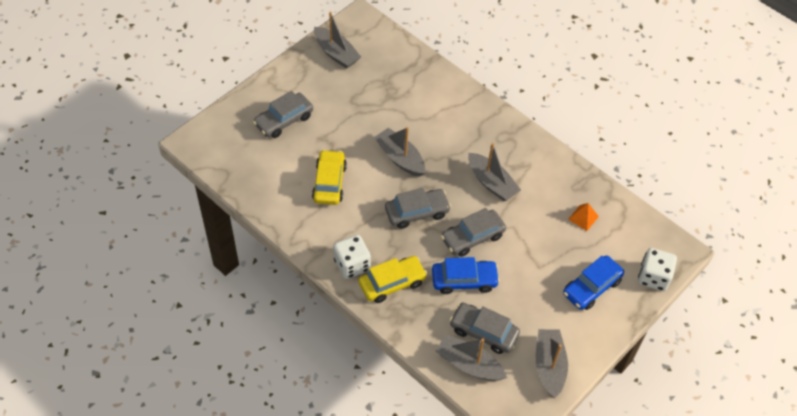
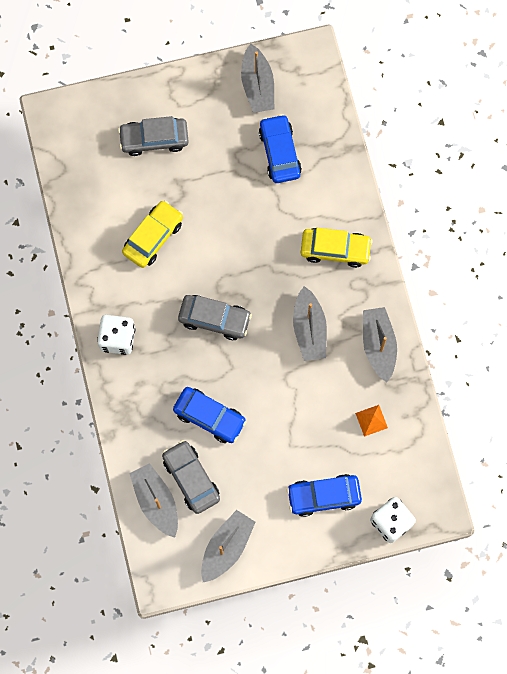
camera: 35 degrees right, 20 degrees up
(383, 85) = (279, 152): none -> blue car
(392, 283) = (141, 379): yellow car -> yellow car (335, 249)
(400, 158) = (239, 249): grey boat -> grey boat (378, 345)
(472, 237) = (249, 377): grey car -> none

